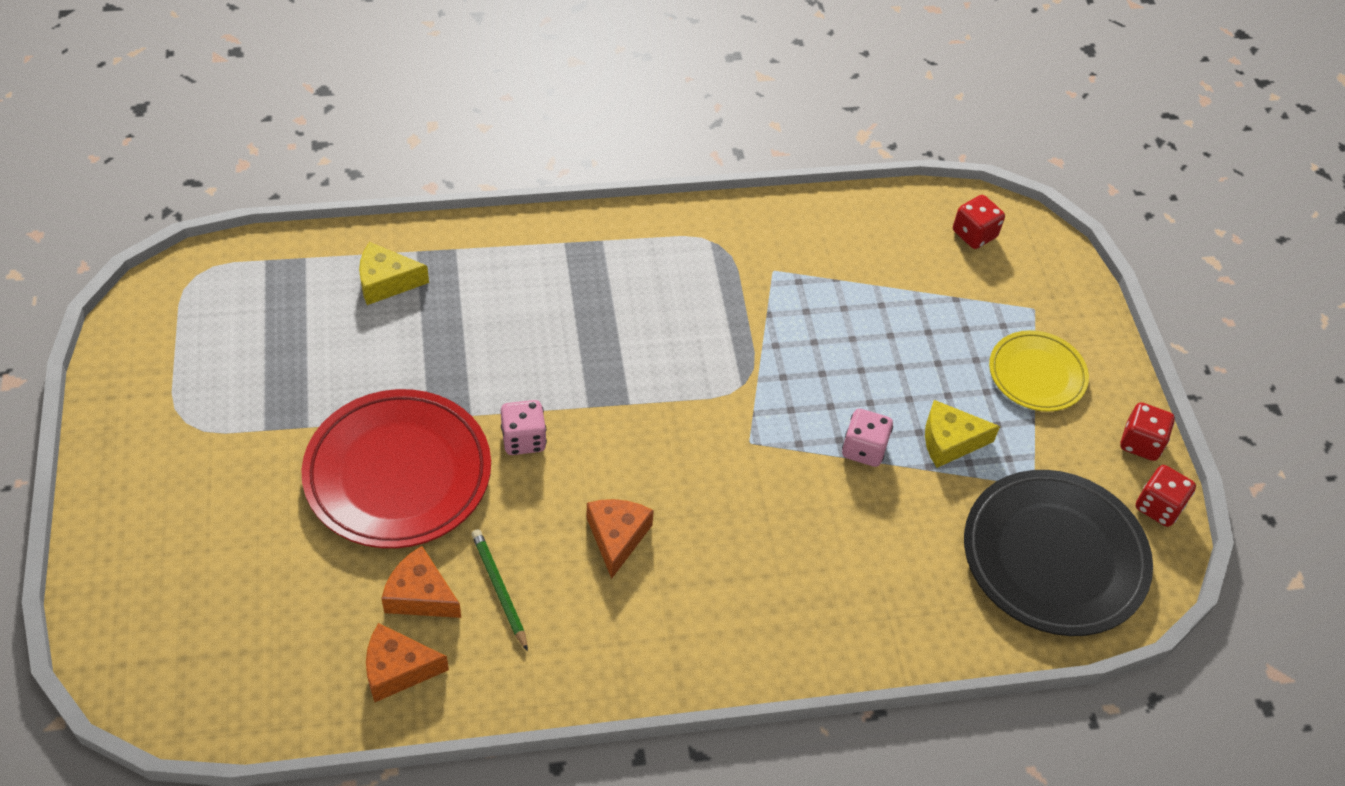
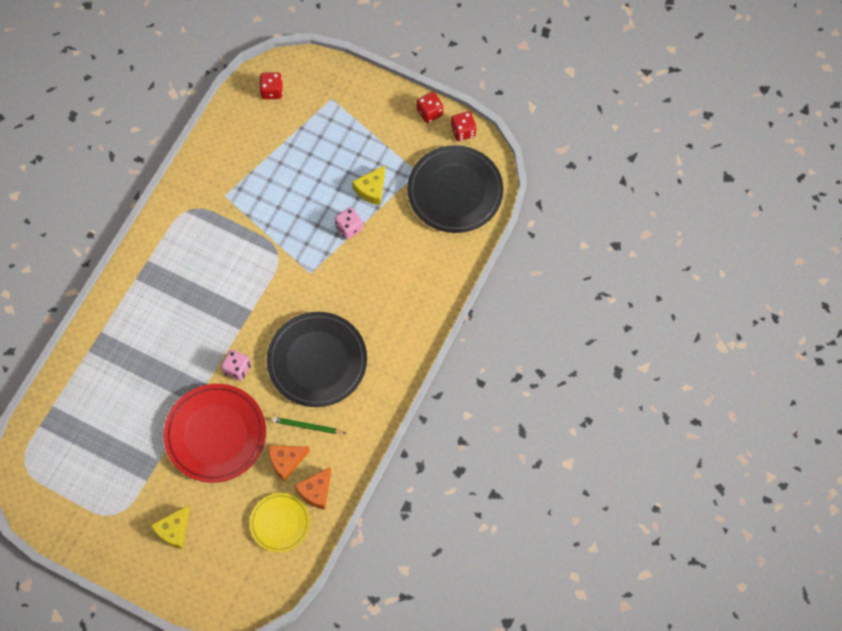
camera: 50 degrees left, 15 degrees up
(386, 282) = (97, 376): yellow cheese -> yellow cheese (173, 530)
(617, 537) = (317, 361): orange cheese -> black plate
(1036, 375) = (366, 126): yellow plate -> yellow plate (280, 523)

